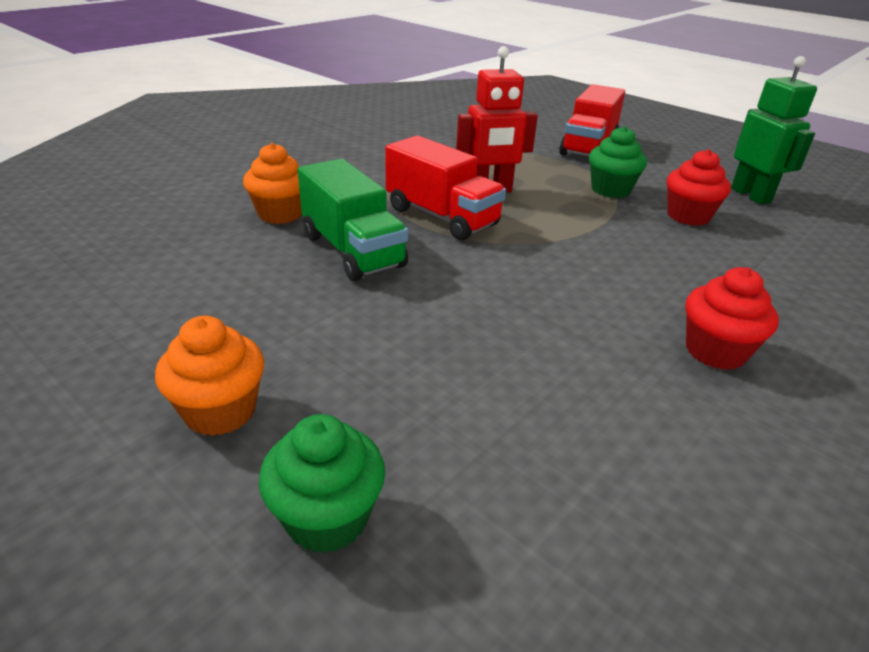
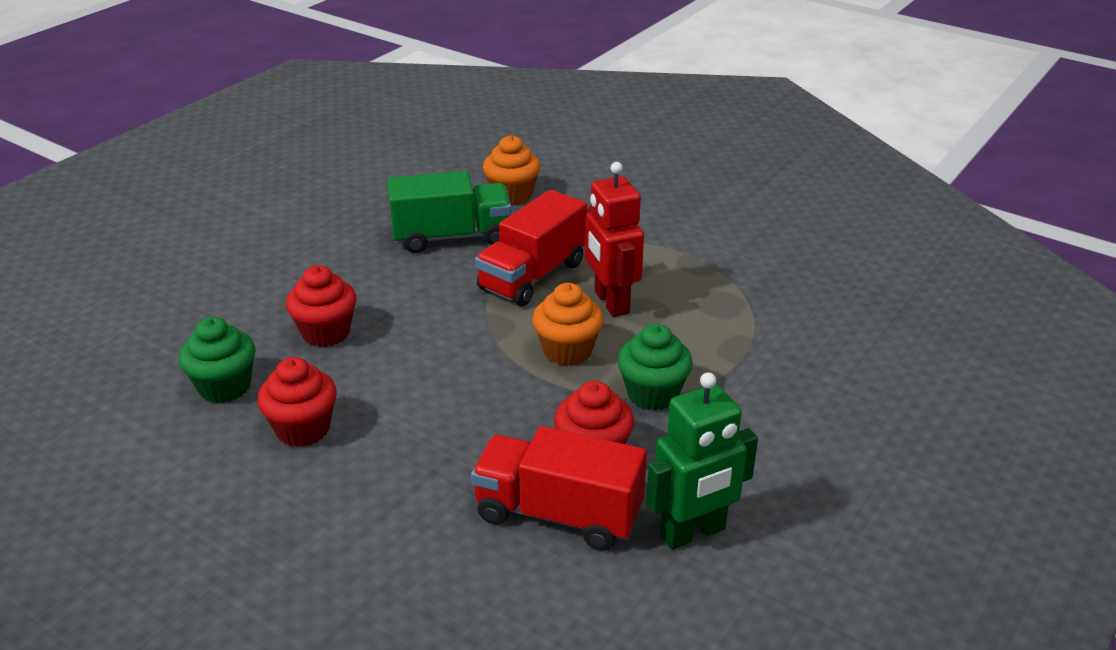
camera: 85 degrees right, 0 degrees up
(220, 411) = (250, 219): orange cupcake -> orange cupcake (567, 351)
(327, 518) = (162, 264): green cupcake -> green cupcake (224, 387)
(352, 251) = (451, 237): green truck -> green truck turned 150 degrees counterclockwise
(538, 336) = (326, 333): none -> red cupcake
(588, 147) = (809, 384): red truck -> red truck (558, 514)

